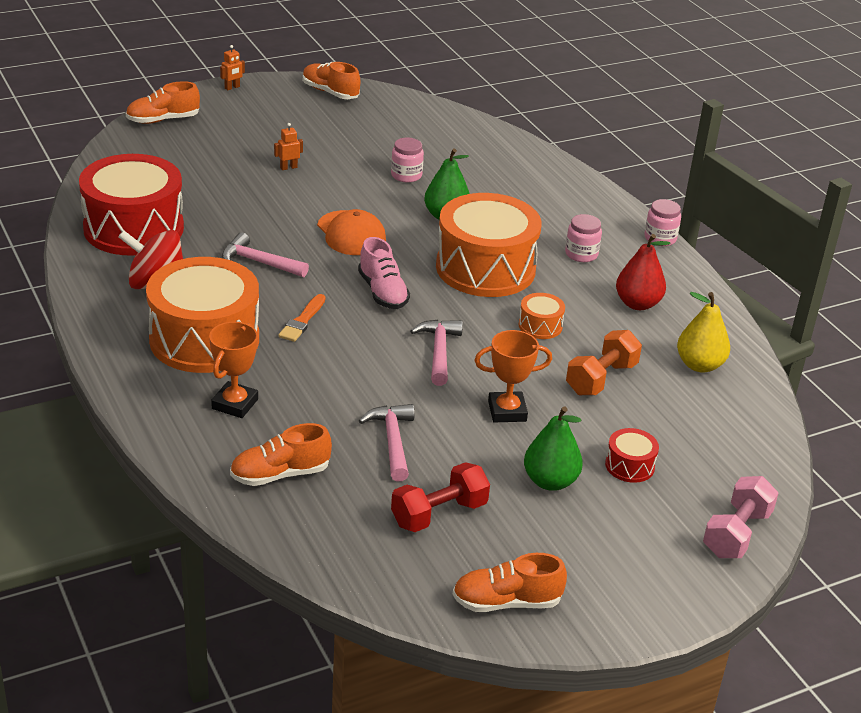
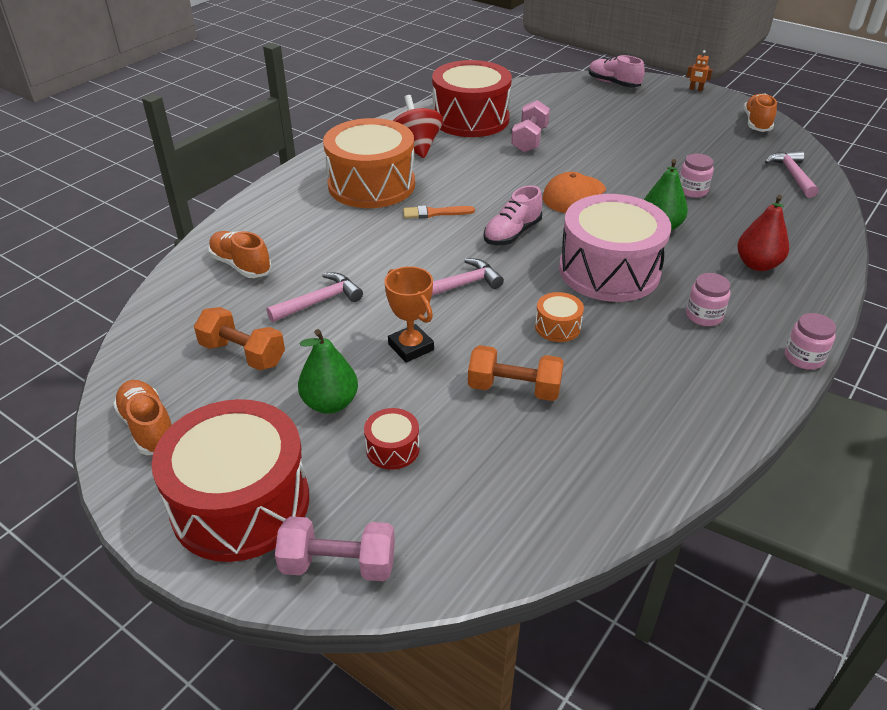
camera: 65 degrees right, 5 degrees up
(163, 120) = (613, 83): orange shoe -> pink shoe
(221, 213) = (529, 140): none -> pink dumbbell
(235, 404) = (308, 221): orange trophy -> none
(258, 262) = (487, 172): pink hammer -> pink hammer (792, 175)
(288, 167) = (625, 142): orange robot -> none
(439, 514) = (243, 354): red dumbbell -> orange dumbbell
(485, 268) = (609, 270): orange drum -> pink drum
(637, 304) = (666, 376): red pear -> red pear (757, 264)
(642, 568) = (240, 503): none -> red drum
(699, 365) = (608, 452): yellow pear -> none

